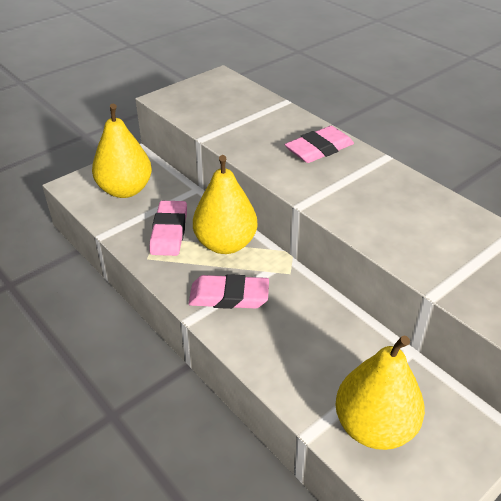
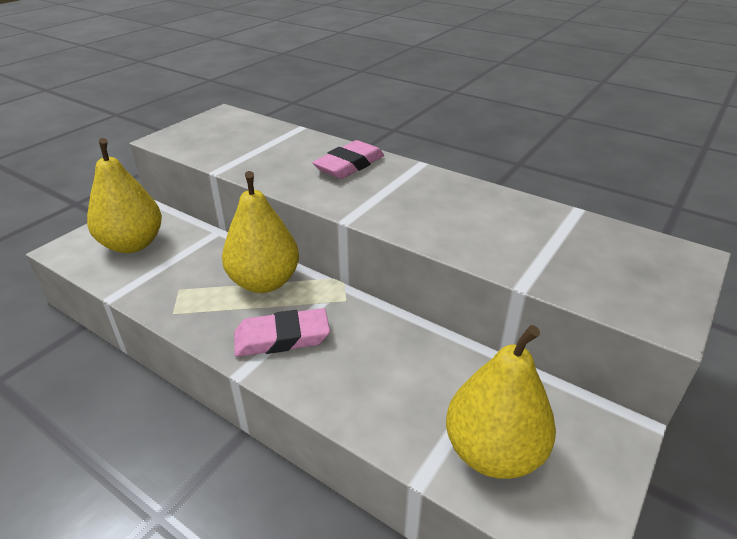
camera: 15 degrees left, 5 degrees down
(169, 232) = (195, 280): pink eraser -> none

